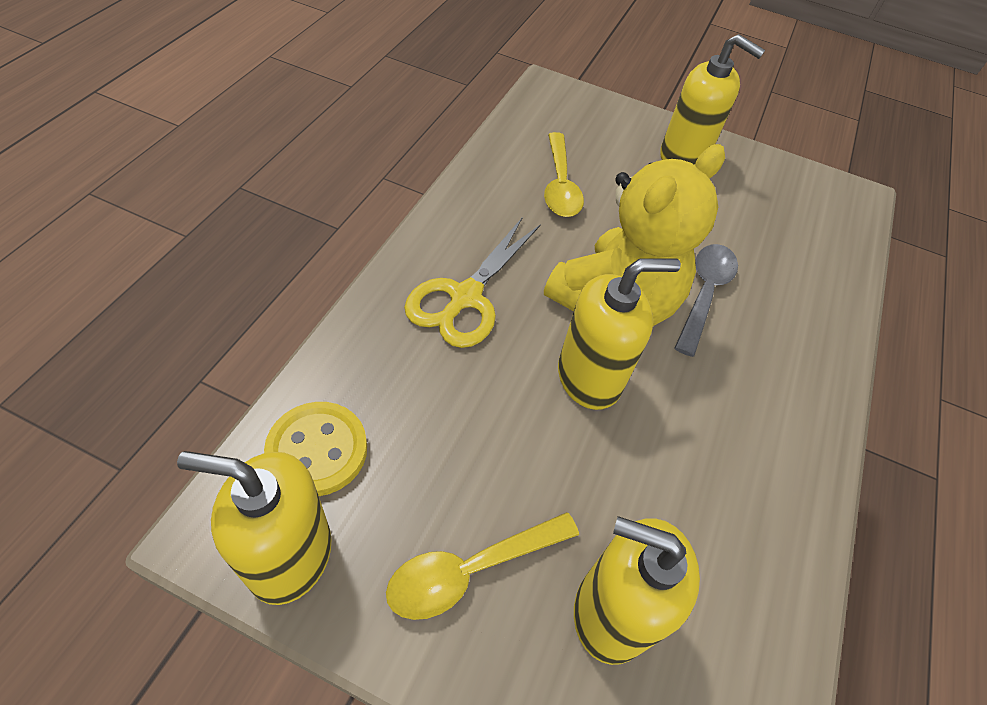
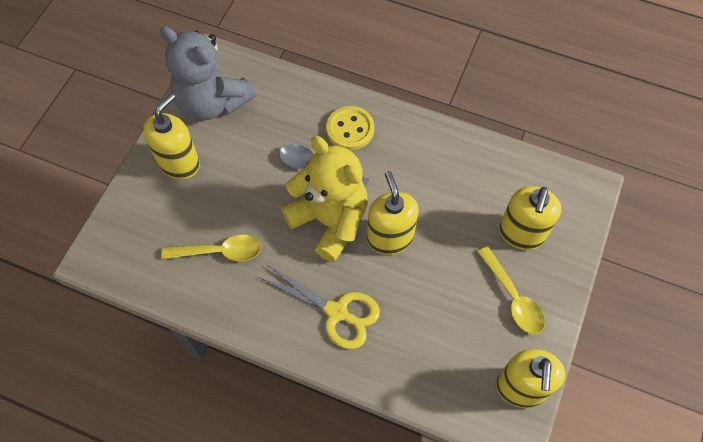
camera: 85 degrees left, 10 degrees up
(317, 450) = (460, 386): yellow button -> yellow button (350, 129)
(784, 190) = (212, 102): none -> grey teddy bear

